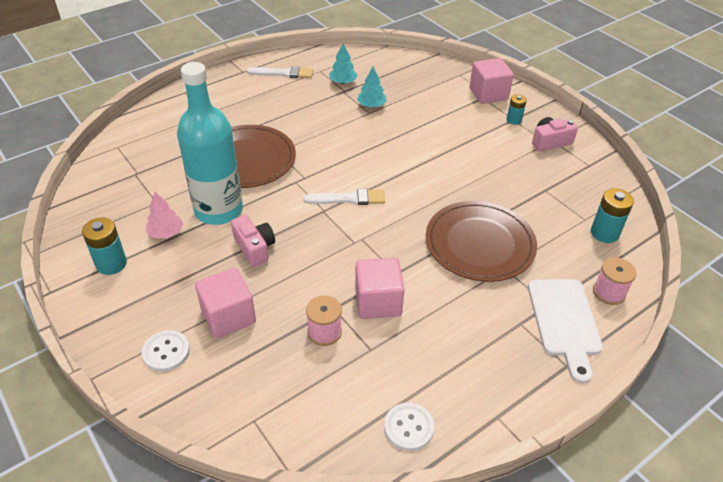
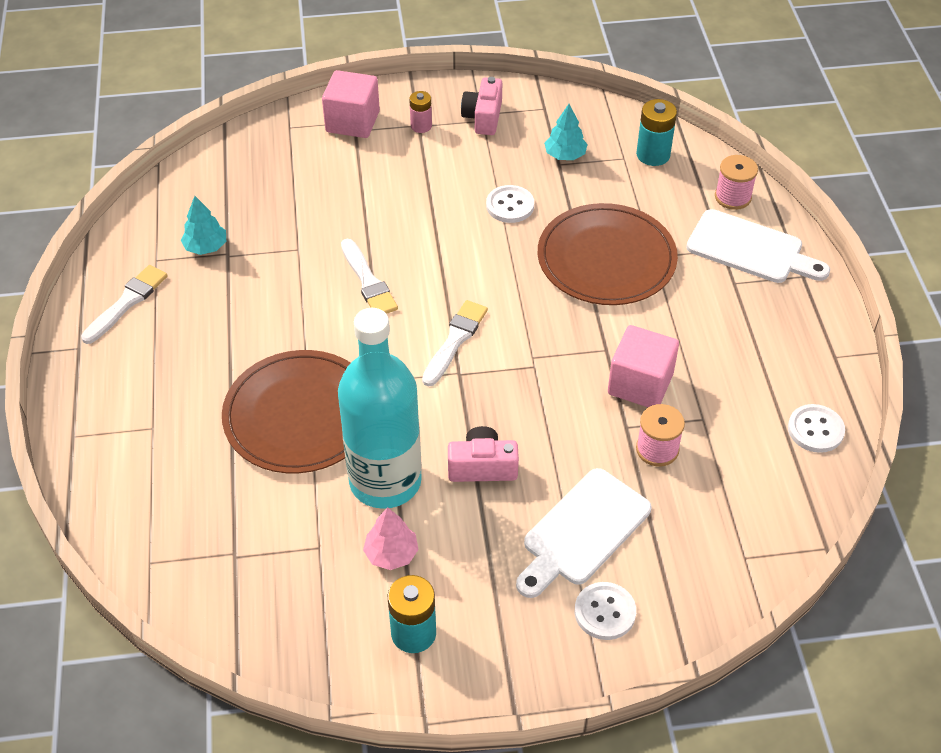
camera: 60 degrees left, 5 degrees up
(228, 316) = (582, 532): pink cube -> white cutting board
(367, 147) = (368, 282): none -> white brush
(371, 105) = (284, 240): turquoise tree -> turquoise tree (565, 155)
(484, 181) = (510, 205): none -> white button
(514, 120) = (421, 126): turquoise battery -> pink battery

